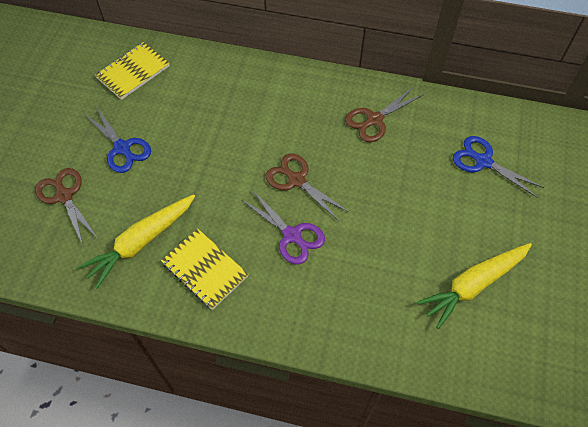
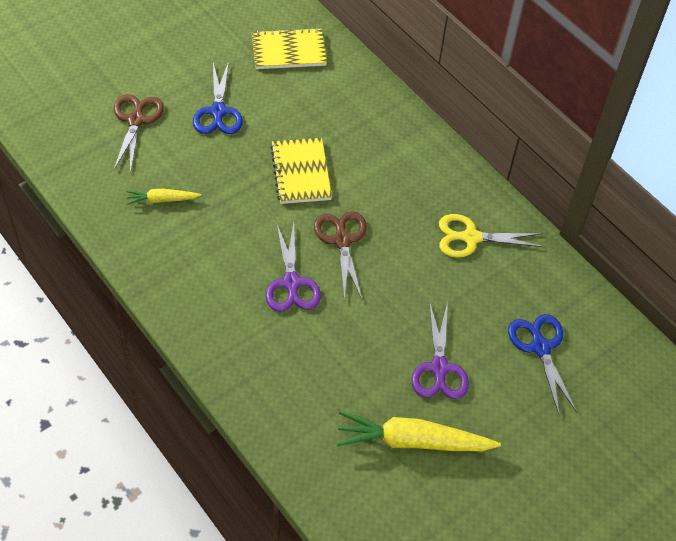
camera: 35 degrees right, 5 degrees down
(141, 242) = (162, 200): yellow carrot -> yellow carrot, size x0.52
(205, 269) = (192, 258): yellow notebook -> yellow notebook (301, 172)
(374, 120) = (470, 237): brown scissors -> yellow scissors
(440, 222) = (439, 368): none -> purple scissors

